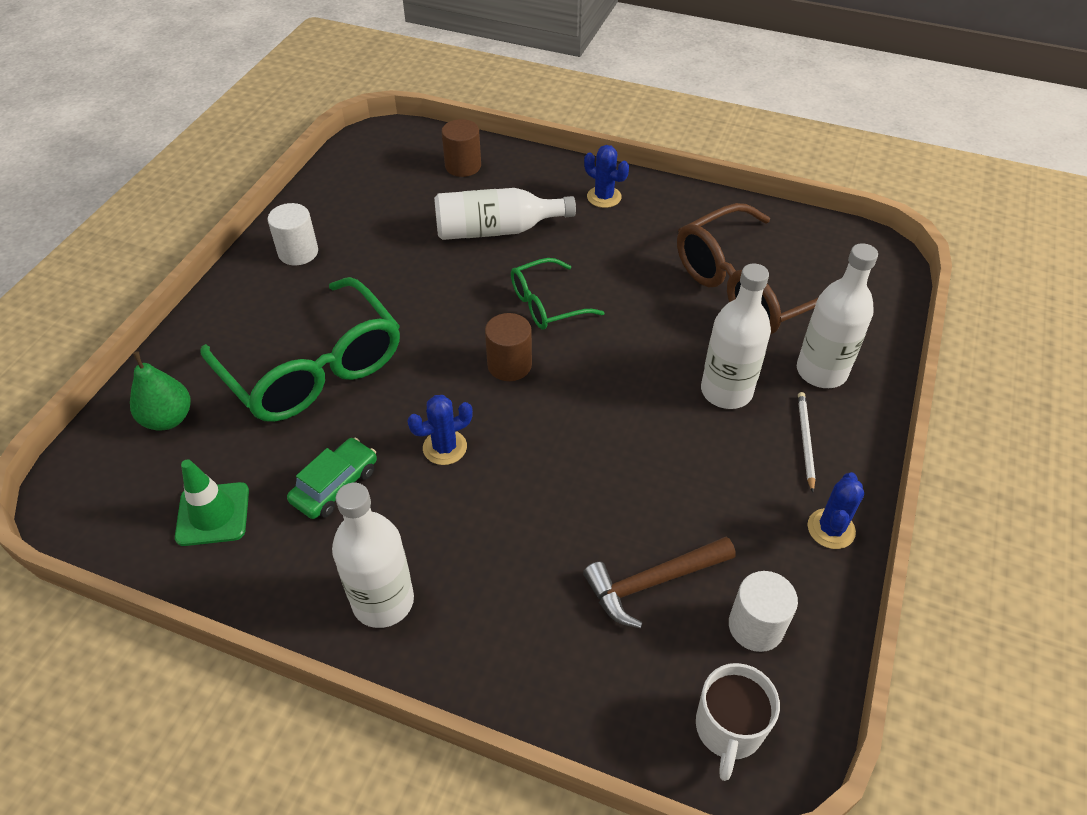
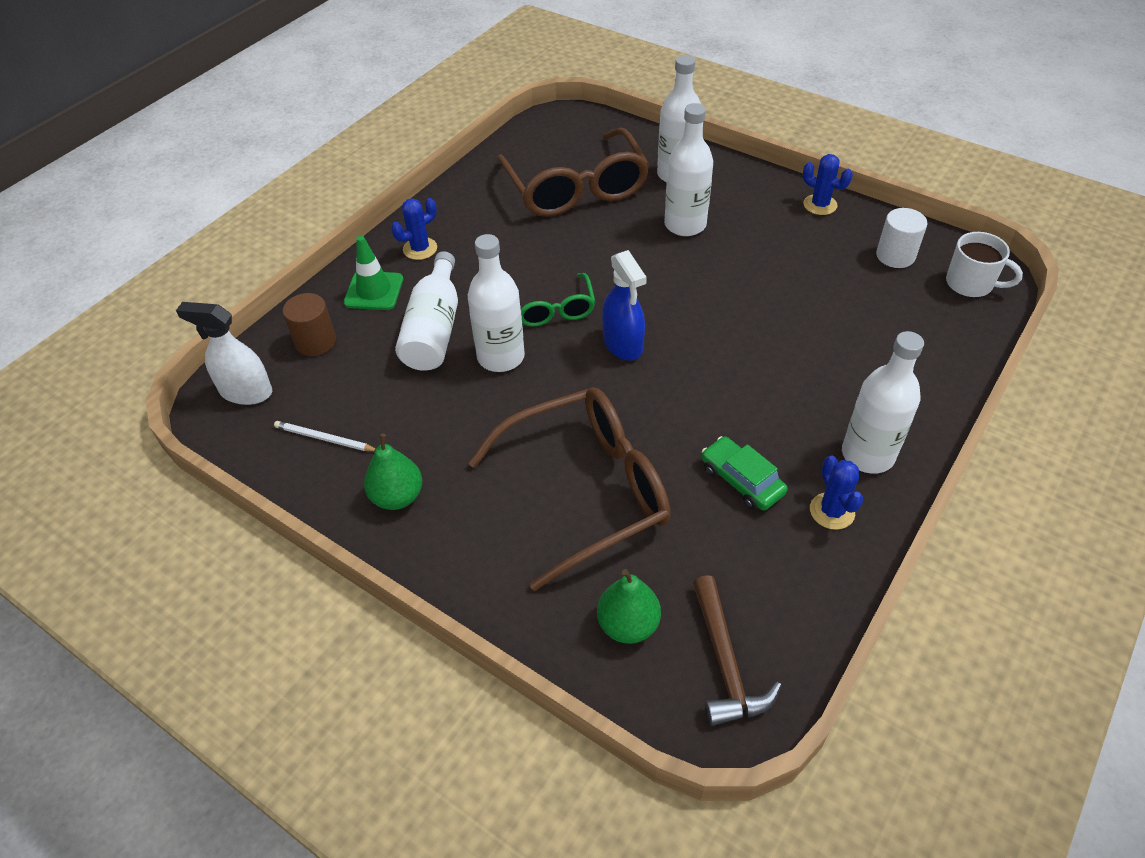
camera: 75 degrees left, 0 degrees up
(213, 514) = (763, 580): green traffic cone -> green traffic cone (374, 291)
(298, 252) = (397, 497): white cylinder -> green pear
(313, 369) = (588, 490): green glasses -> brown glasses
(399, 146) = (246, 392): none -> white spray bottle
(445, 447) = (711, 399): blue cactus -> blue cactus (832, 511)
(470, 280) = (501, 357): none -> white bottle
(509, 365) = (623, 344): brown cylinder -> blue spray bottle
(652, 582) = (858, 297): brown hammer -> brown hammer (725, 662)
(805, 441) = (741, 198): white pencil -> white pencil (324, 439)

